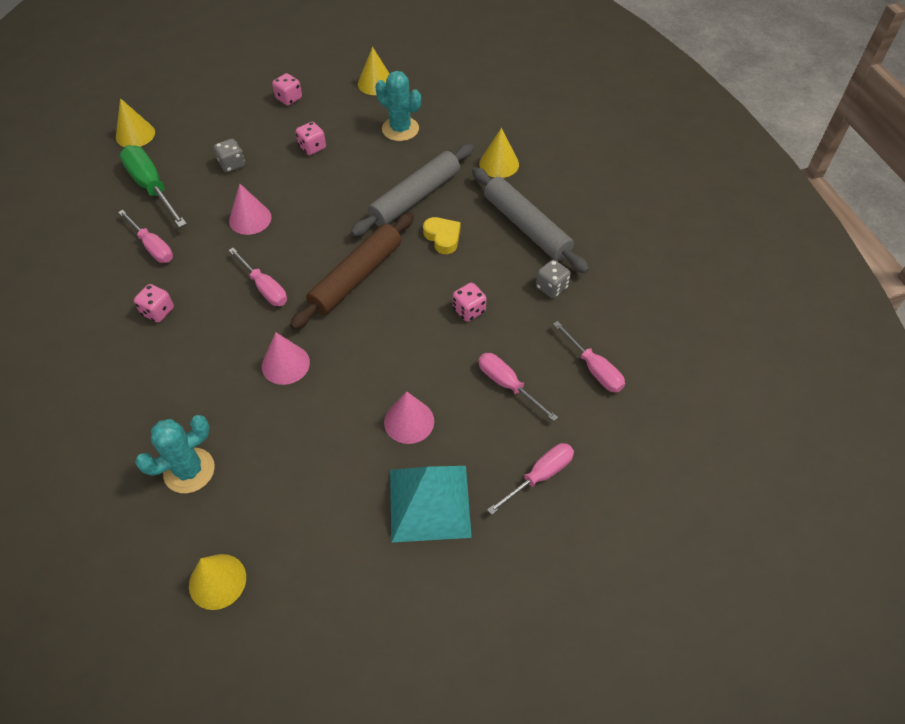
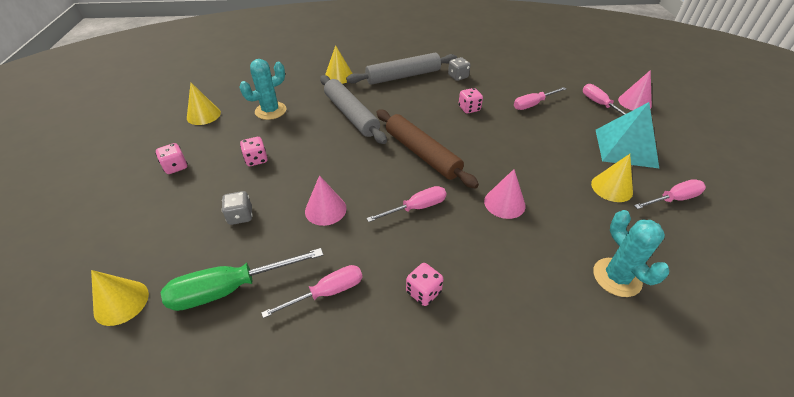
camera: 75 degrees left, 10 degrees down
(217, 581) = (719, 265): yellow cone -> yellow cone (611, 188)
(409, 421) = (561, 147): pink cone -> pink cone (634, 102)
(442, 237) = (398, 109): yellow heart -> none
(594, 368) = (523, 74): pink screwdriver -> pink screwdriver (673, 199)

